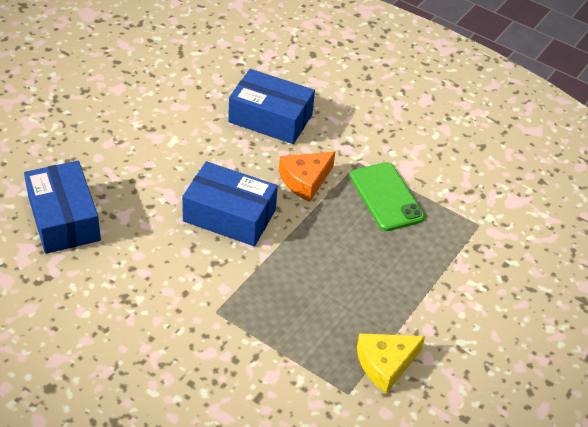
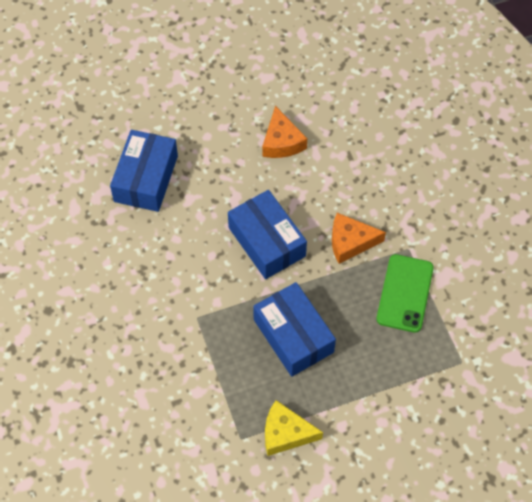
camera: 40 degrees right, 15 degrees up
(175, 131) = (281, 142): none -> orange cheese
(270, 118) = (368, 168): blue box -> blue box (293, 336)

